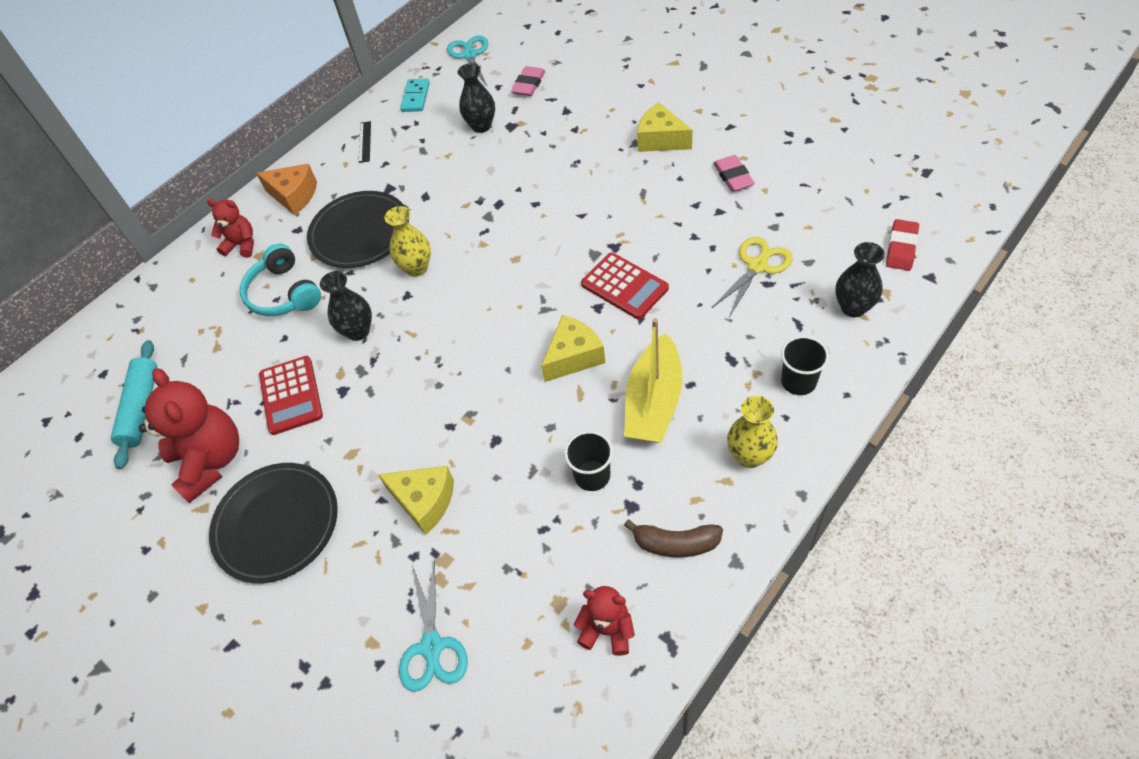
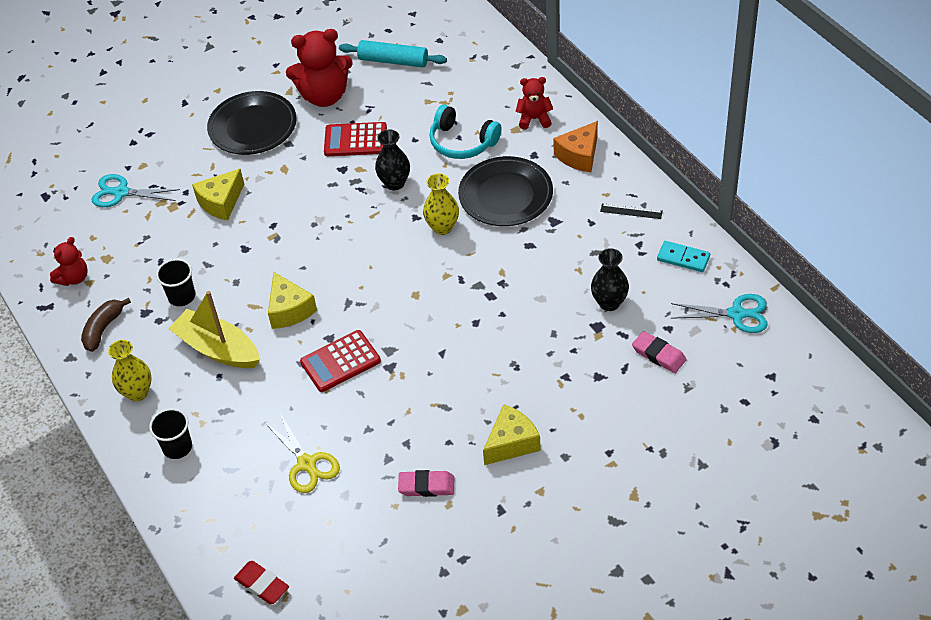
camera: 105 degrees right, 5 degrees down
(242, 245) = (534, 119): red teddy bear -> red teddy bear turned 120 degrees counterclockwise
(284, 293) = (462, 142): turquoise headphones -> turquoise headphones turned 135 degrees counterclockwise
(853, 307) = (222, 516): black vase -> none

